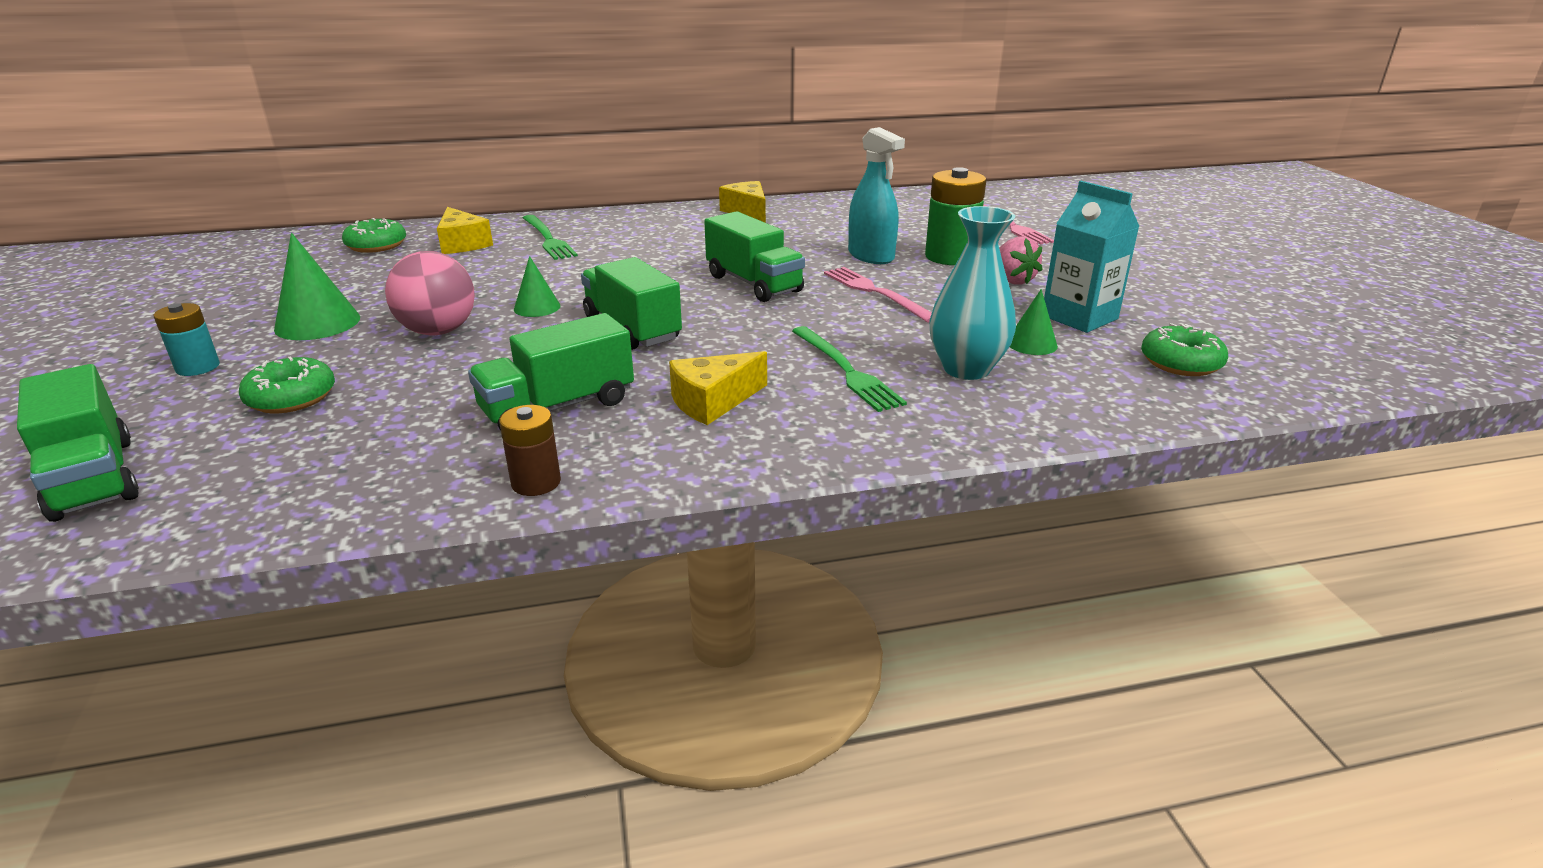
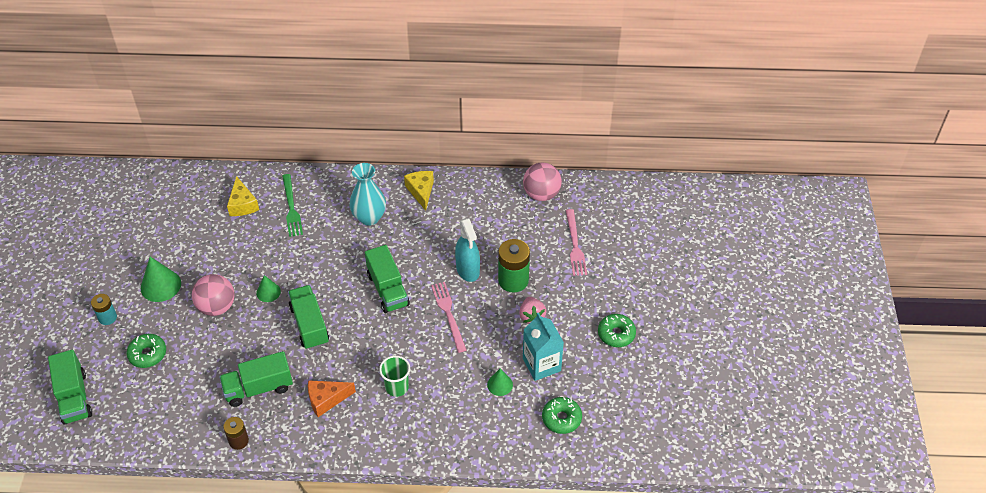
camera: 15 degrees right, 20 degrees up
(376, 245) = (195, 197): green donut -> green donut (616, 334)
(713, 401) = (326, 399): yellow cheese -> orange cheese
(845, 370) = (397, 387): green fork -> green cup
(922, 199) = (541, 194): none -> pink ball
(966, 369) = (454, 399): turquoise vase -> turquoise vase (369, 217)

